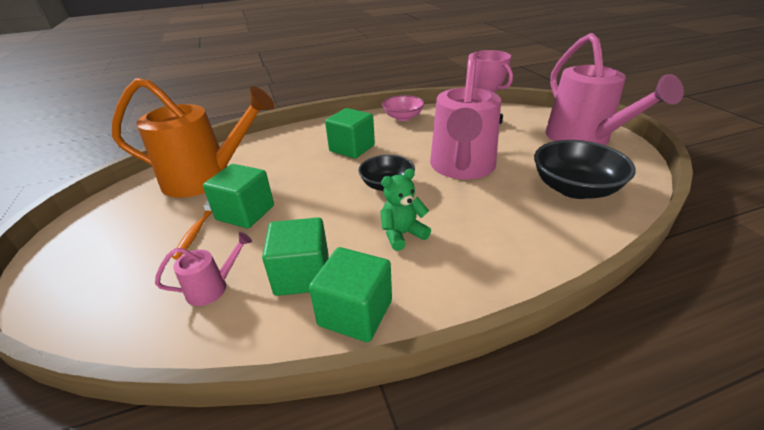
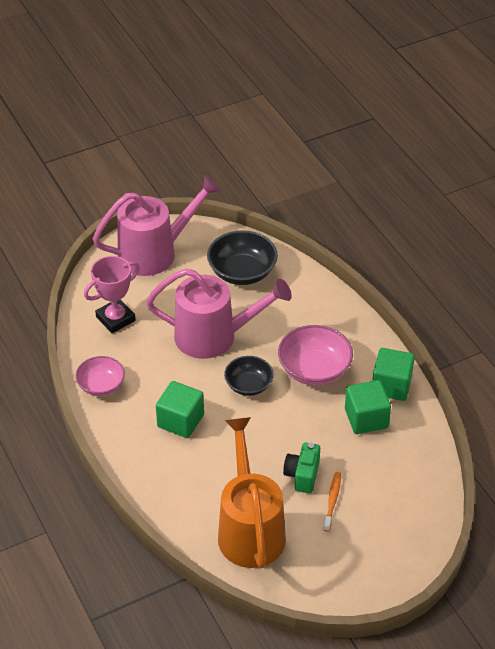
camera: 100 degrees left, 10 degrees up
(196, 232) = (332, 501): orange toothbrush -> orange toothbrush turned 75 degrees counterclockwise
(213, 287) = (387, 464): pink watering can -> none
(245, 213) = (302, 475): green cube -> green camera
(402, 234) = (314, 370): green teddy bear -> pink bowl

